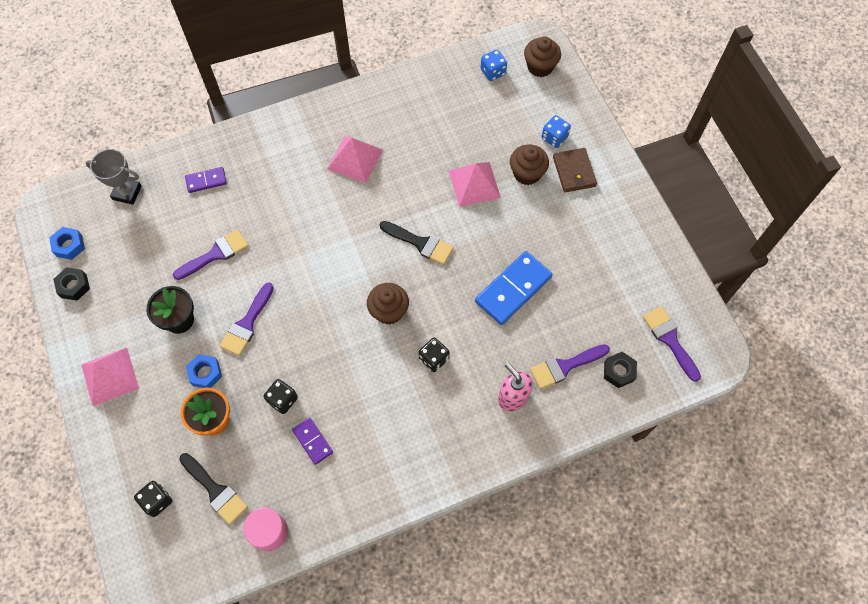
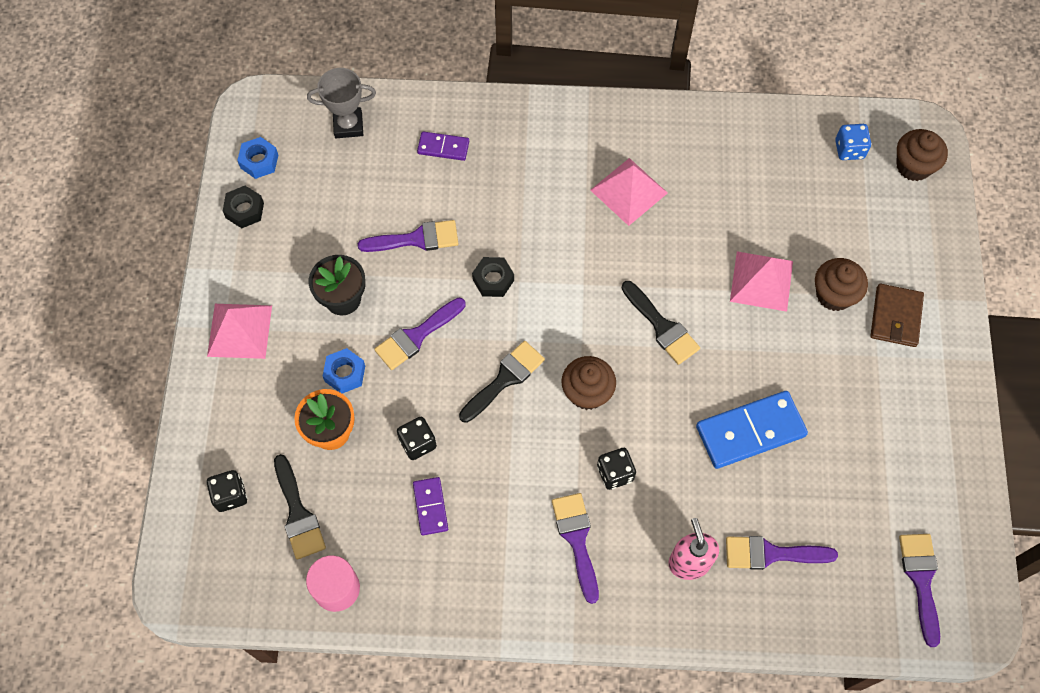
camera: 25 degrees right, 0 degrees up
(127, 193) = (348, 125): grey trophy -> grey trophy turned 45 degrees counterclockwise
(326, 327) = (505, 379): none -> black brush
(428, 417) = (577, 540): none -> purple brush
(554, 138) = (890, 264): blue dice -> none
(618, 371) = (836, 590): black nut -> black nut (493, 280)

